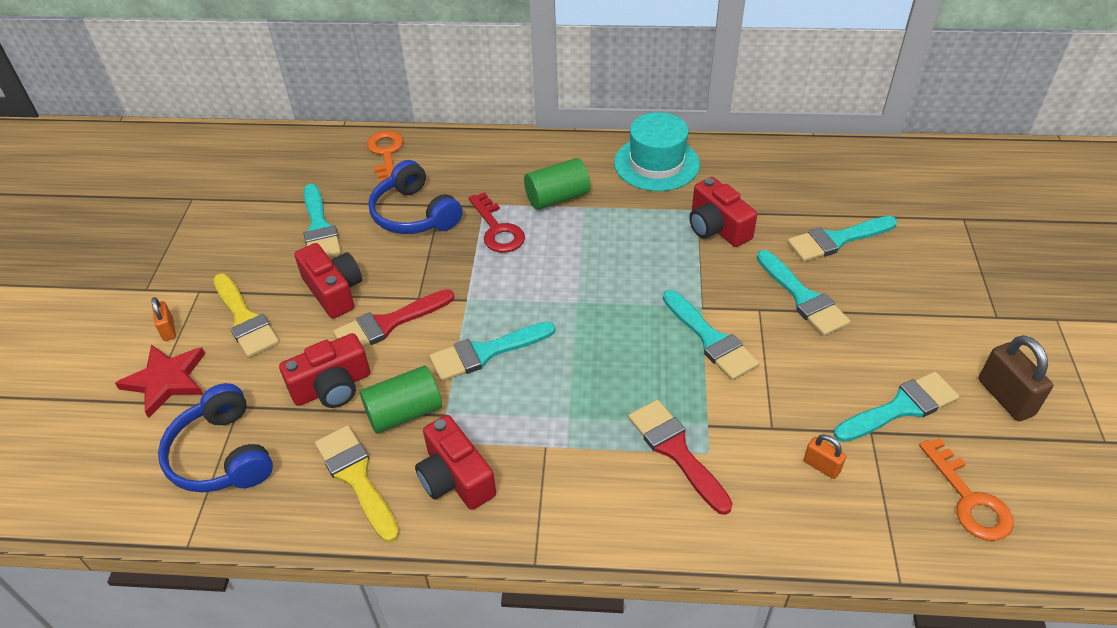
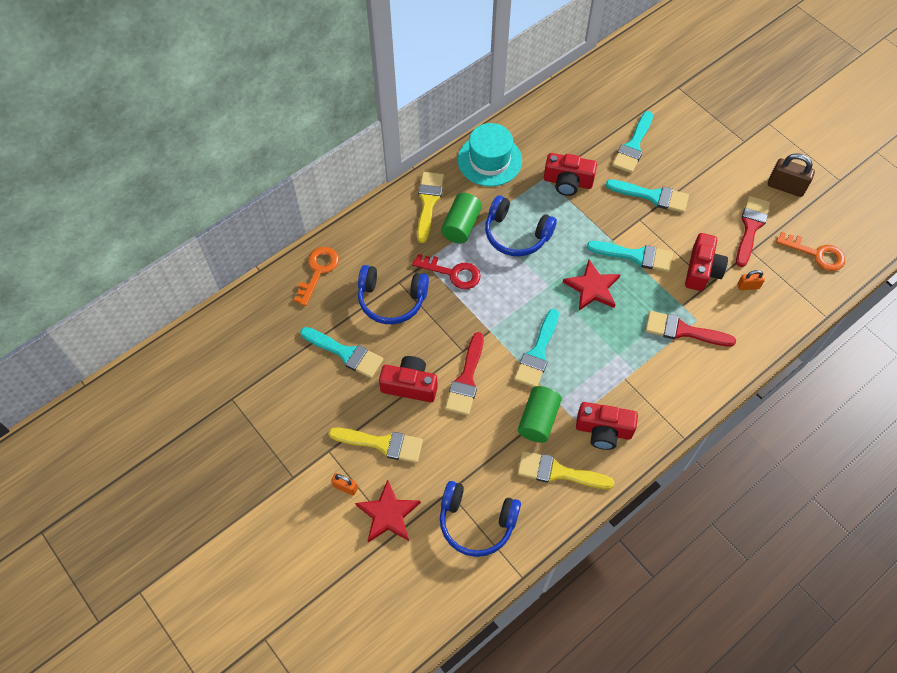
camera: 45 degrees left, 15 degrees up
(332, 387) = (484, 438): red camera -> red camera (702, 270)
(386, 154) = (318, 271): orange key -> orange key turned 75 degrees clockwise
(551, 162) = (428, 202): none -> yellow brush
(602, 238) = (516, 234): none -> blue headphones
(622, 335) = (592, 288): none -> red star
(901, 408) = (751, 227): turquoise brush -> red brush

